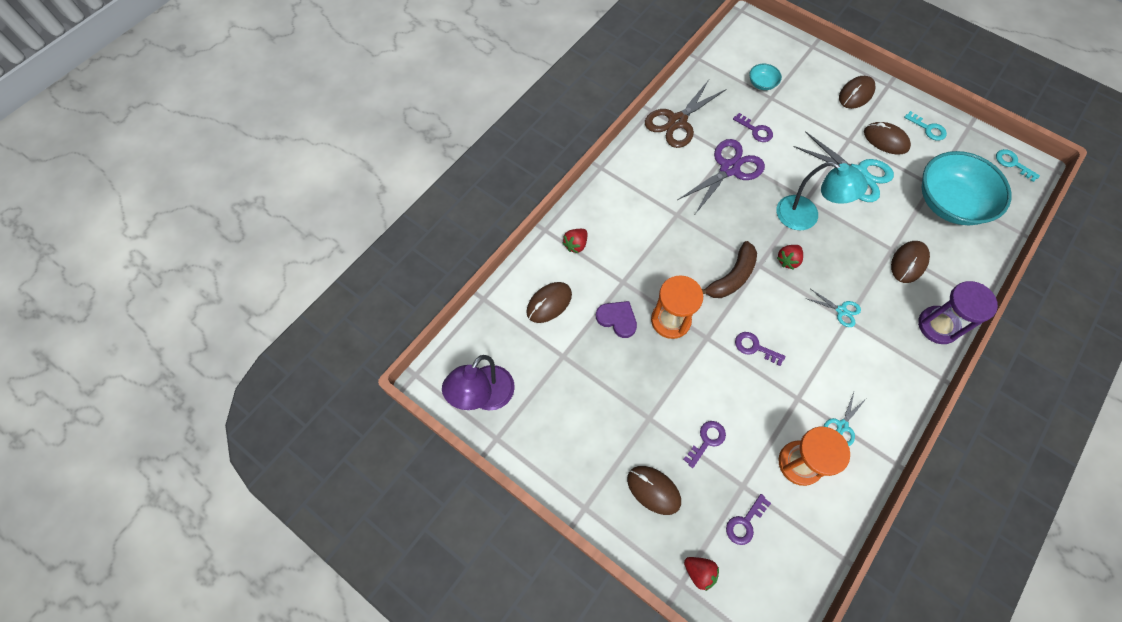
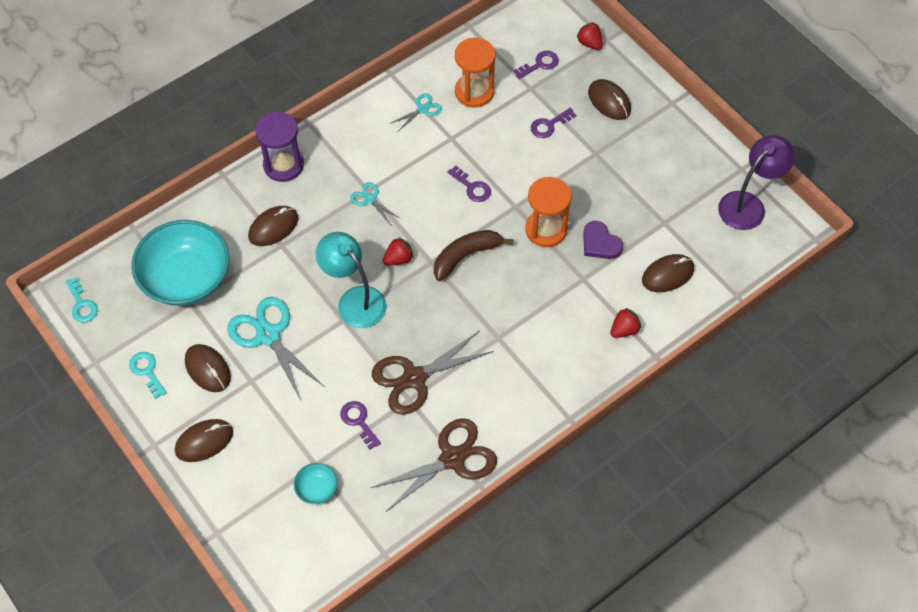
camera: 165 degrees left, 5 degrees down
(729, 169) = (414, 378): purple scissors -> brown scissors

